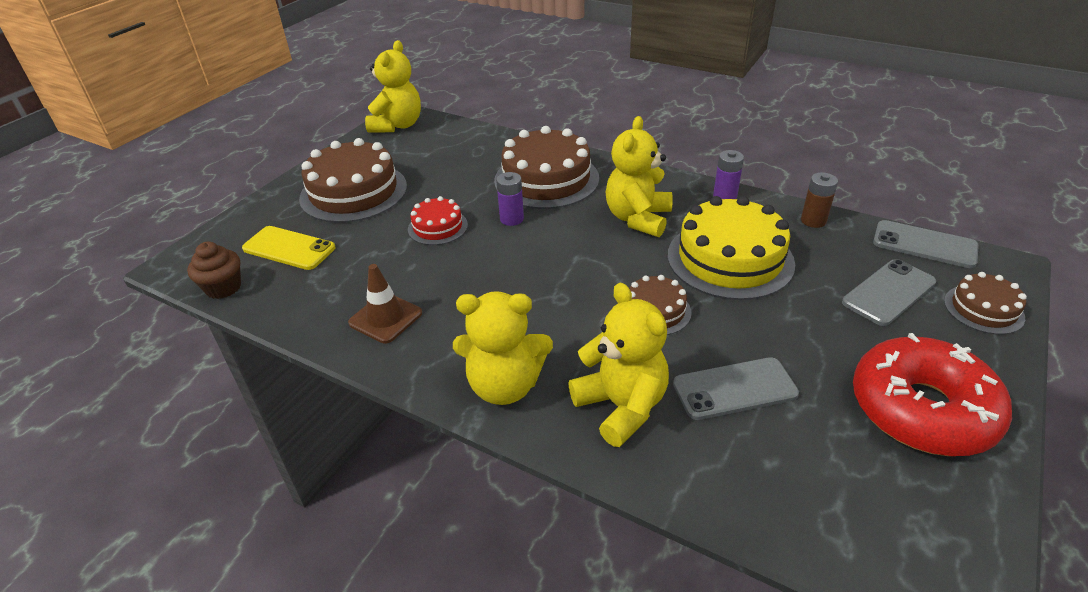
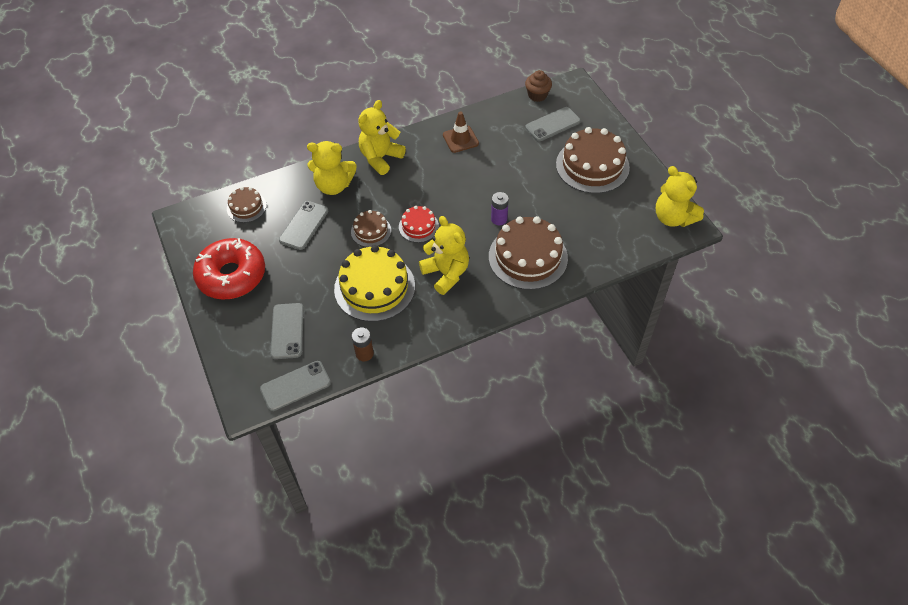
camera: 125 degrees right, 15 degrees up
(289, 248) = (552, 124): yellow phone -> grey phone
(437, 227) = (520, 186): red cake -> red cake (418, 226)
(725, 196) = (427, 331): purple battery -> none
(983, 309) = (239, 358): brown cake -> brown cake (246, 207)

